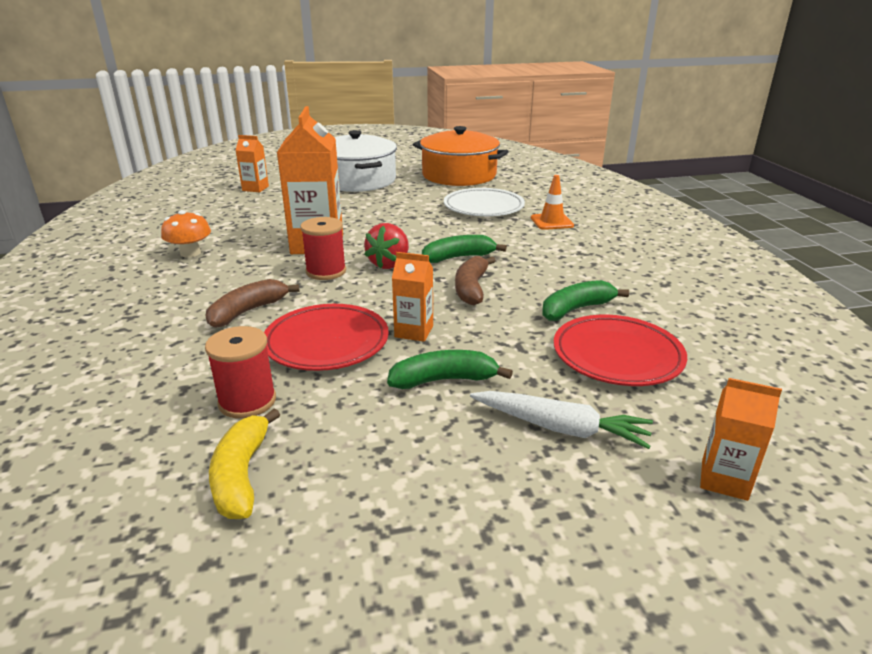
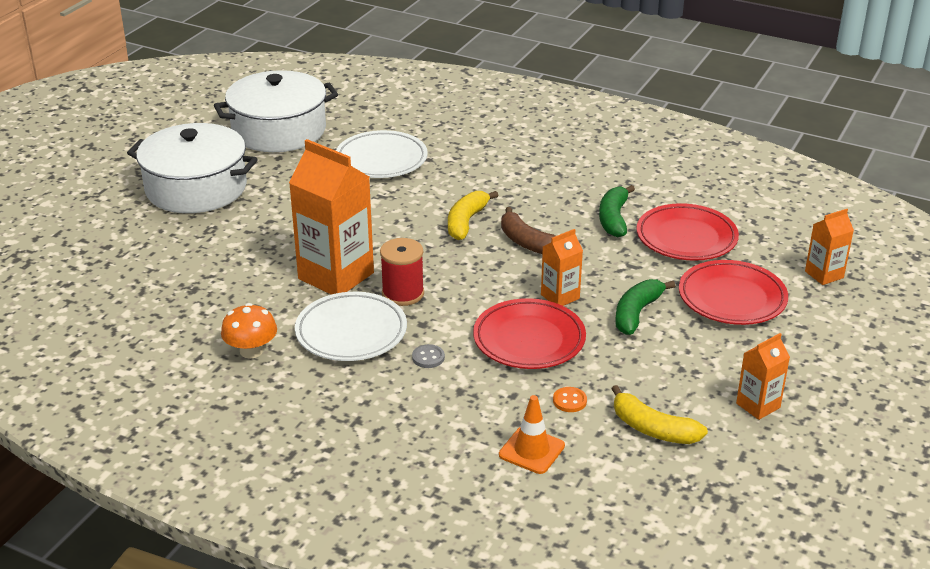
camera: 50 degrees left, 5 degrees up
(247, 401) = (569, 401): red spool -> orange button
(248, 311) = (428, 357): brown banana -> grey button
(251, 273) = (351, 332): none -> white plate
(255, 188) = (114, 255): orange carton -> orange carton (758, 405)
(389, 264) = (432, 258): red strawberry -> none
(458, 257) = (466, 222): green banana -> yellow banana
(459, 175) = (279, 130): orange pot -> white pot
(552, 222) = (461, 147): orange traffic cone -> orange traffic cone (531, 450)
(560, 428) = (732, 298): white carrot -> red plate

